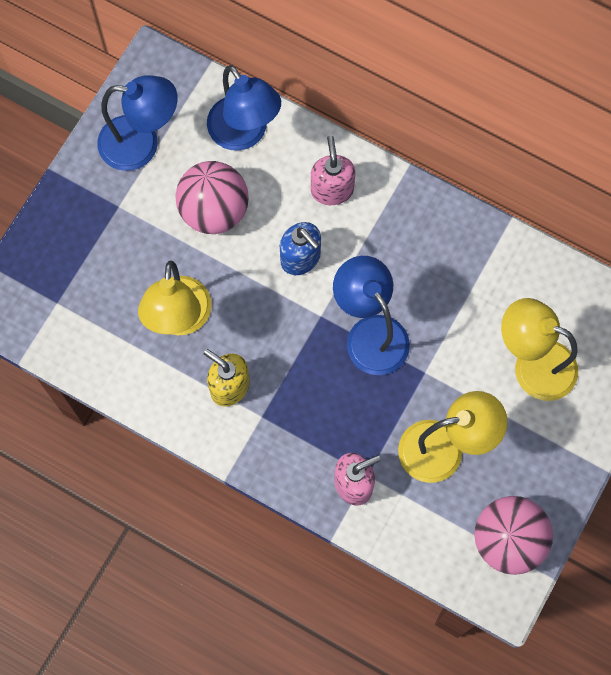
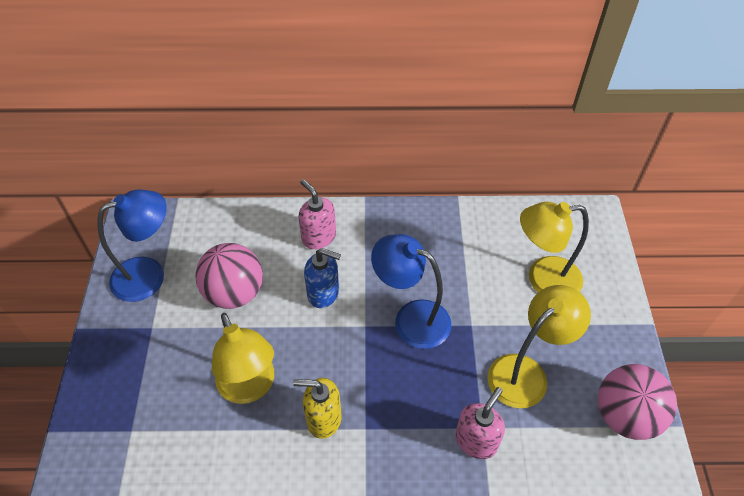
camera: 30 degrees left, 20 degrees down
(244, 134) = (229, 231): blue lamp -> none

